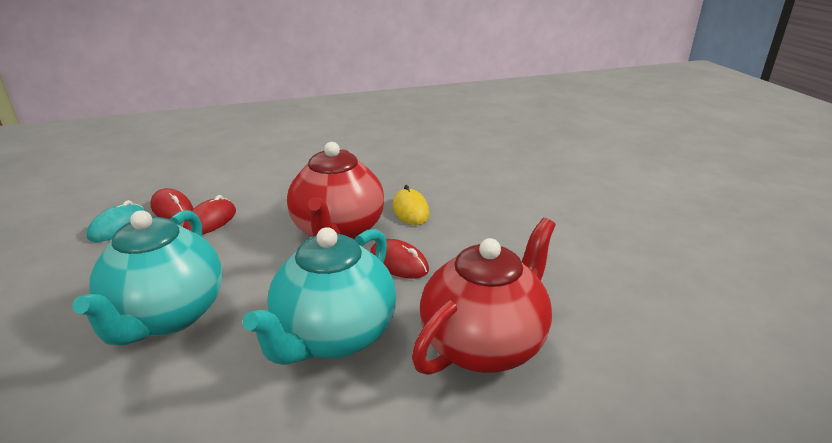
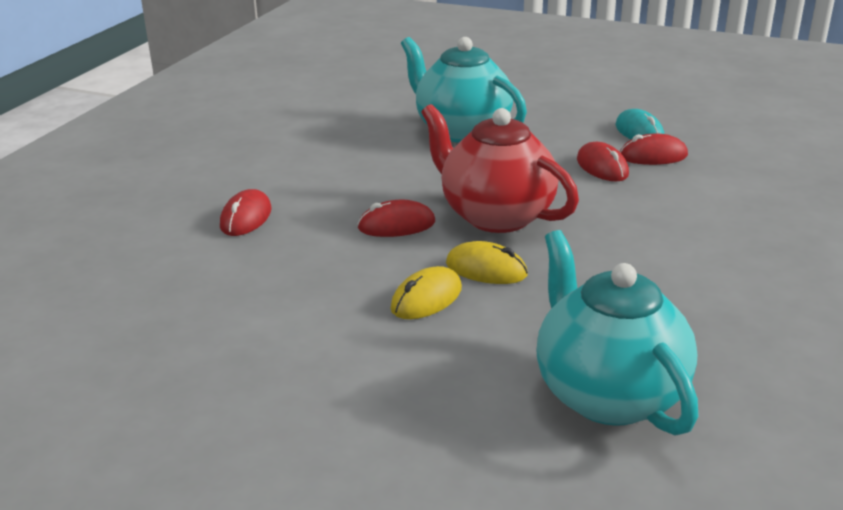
camera: 130 degrees right, 0 degrees up
(334, 337) = (348, 173): turquoise teapot -> turquoise teapot (607, 394)
(466, 215) = (426, 299): none -> yellow mouse
(484, 344) = (246, 218): red teapot -> red mouse

